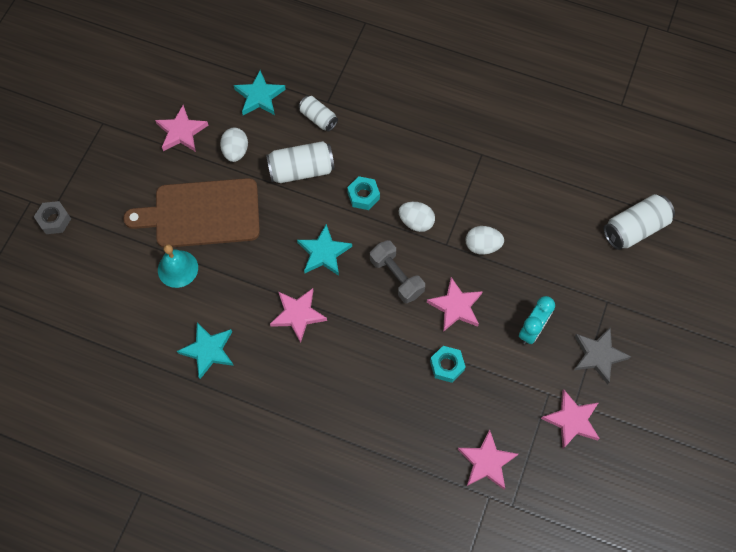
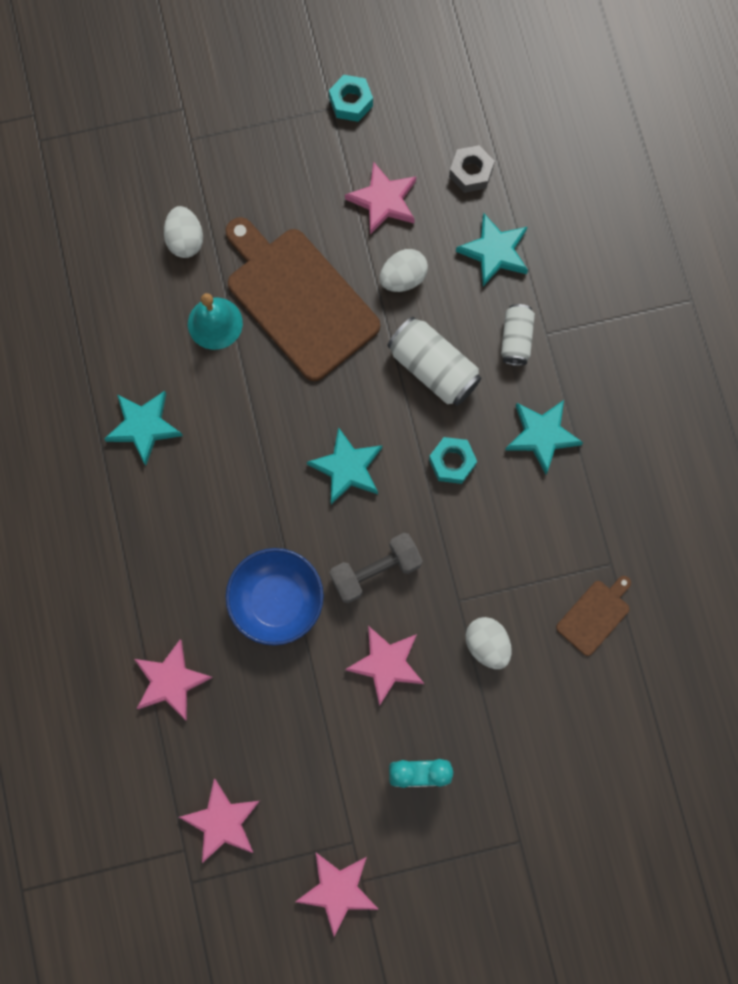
camera: 55 degrees right, 10 degrees up
(54, 220) = (179, 151): grey nut -> grey nut (470, 172)
(298, 315) = (252, 493): pink star -> pink star (171, 681)
(374, 343) = (277, 601): none -> blue bowl
(383, 141) = (542, 435): none -> turquoise star
(396, 277) = (375, 571): grey dumbbell -> grey dumbbell turned 45 degrees clockwise
(416, 222) = (462, 546): white egg -> white egg (185, 240)
(447, 366) = (306, 702): turquoise nut -> turquoise nut (351, 102)
(505, 181) = (595, 615): none -> brown cutting board
(598, 355) = (441, 873): grey star -> none
(634, 229) = (645, 817): white can -> none

